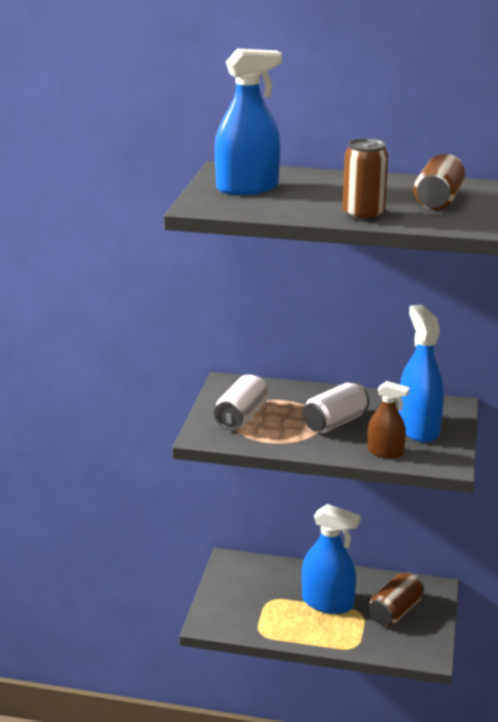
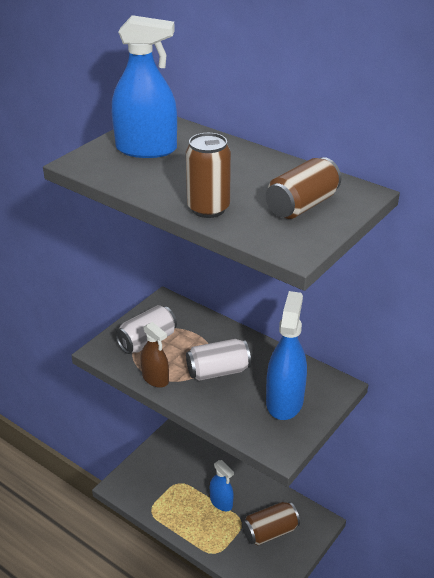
camera: 25 degrees right, 10 degrees up
(327, 602) = (221, 502): blue spray bottle -> blue spray bottle, size x0.60
(385, 452) = (234, 418): brown spray bottle -> brown spray bottle (155, 378)

